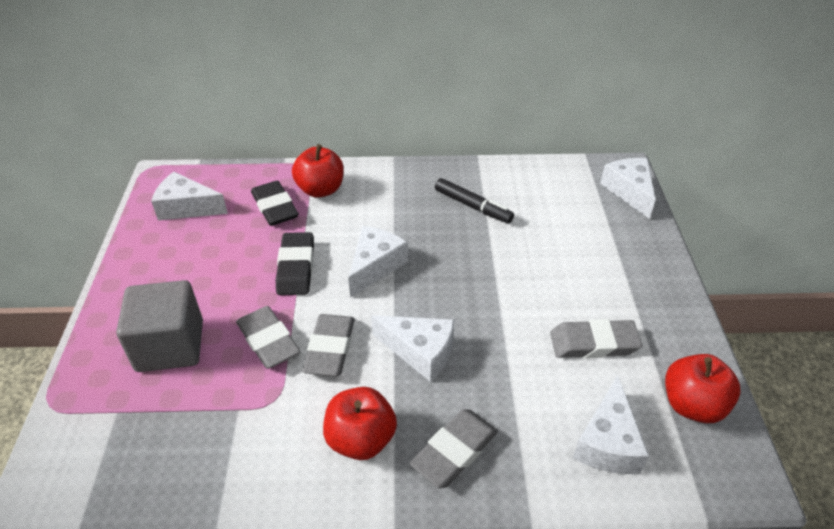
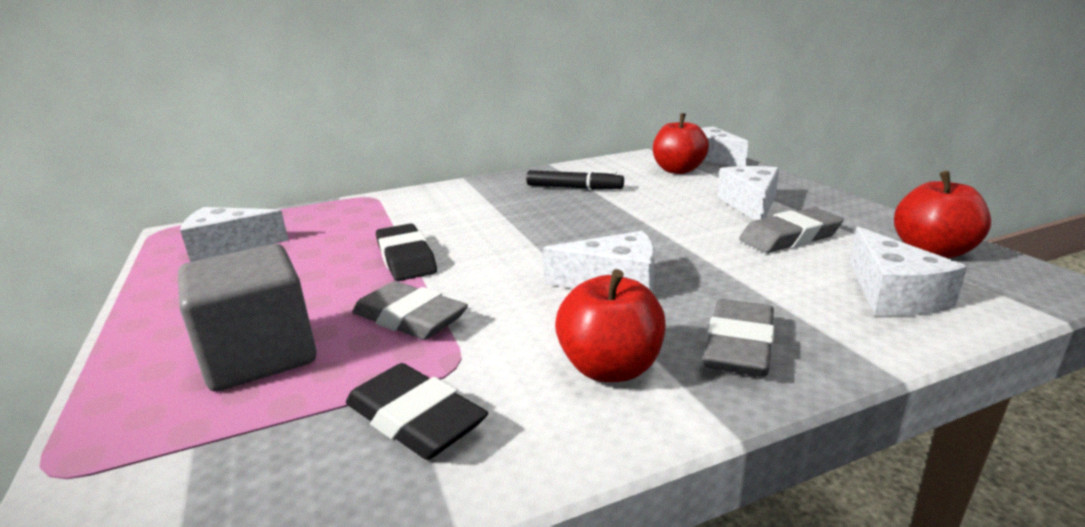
camera: 20 degrees left, 20 degrees down
(275, 207) = (348, 226): black eraser -> black eraser (415, 418)
(320, 190) = (397, 207): red apple -> red apple (678, 170)
(330, 348) = (500, 305): grey eraser -> none
(375, 266) = (503, 239): white cheese -> white cheese (750, 204)

